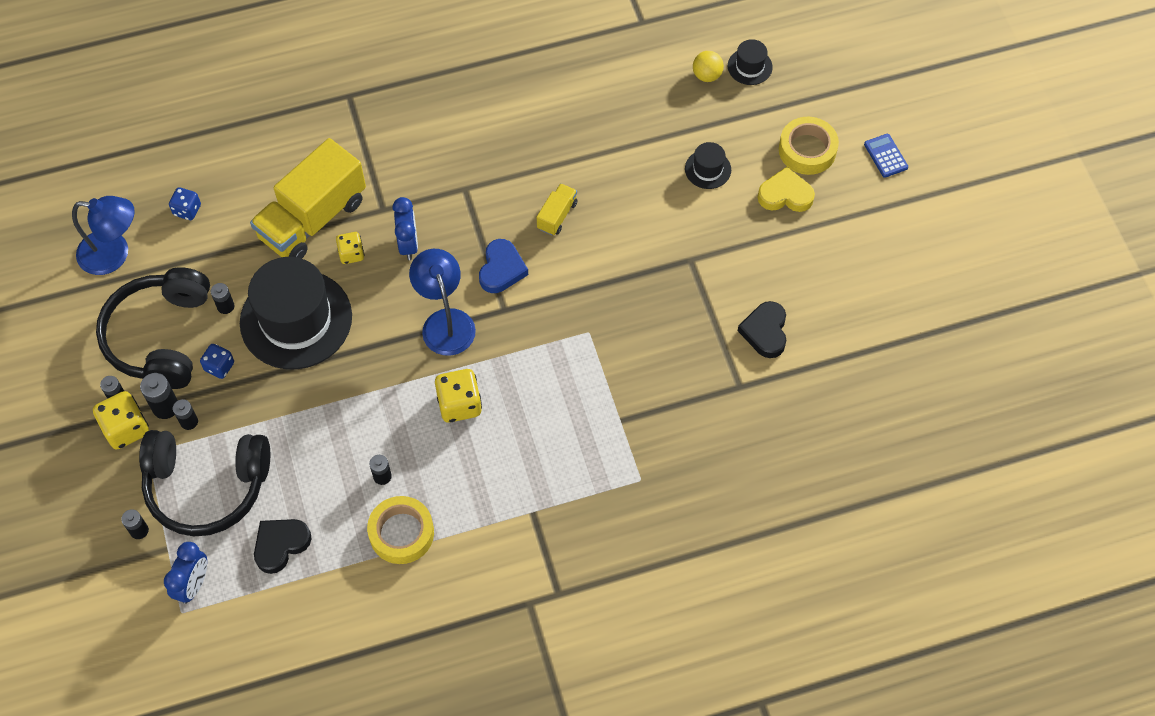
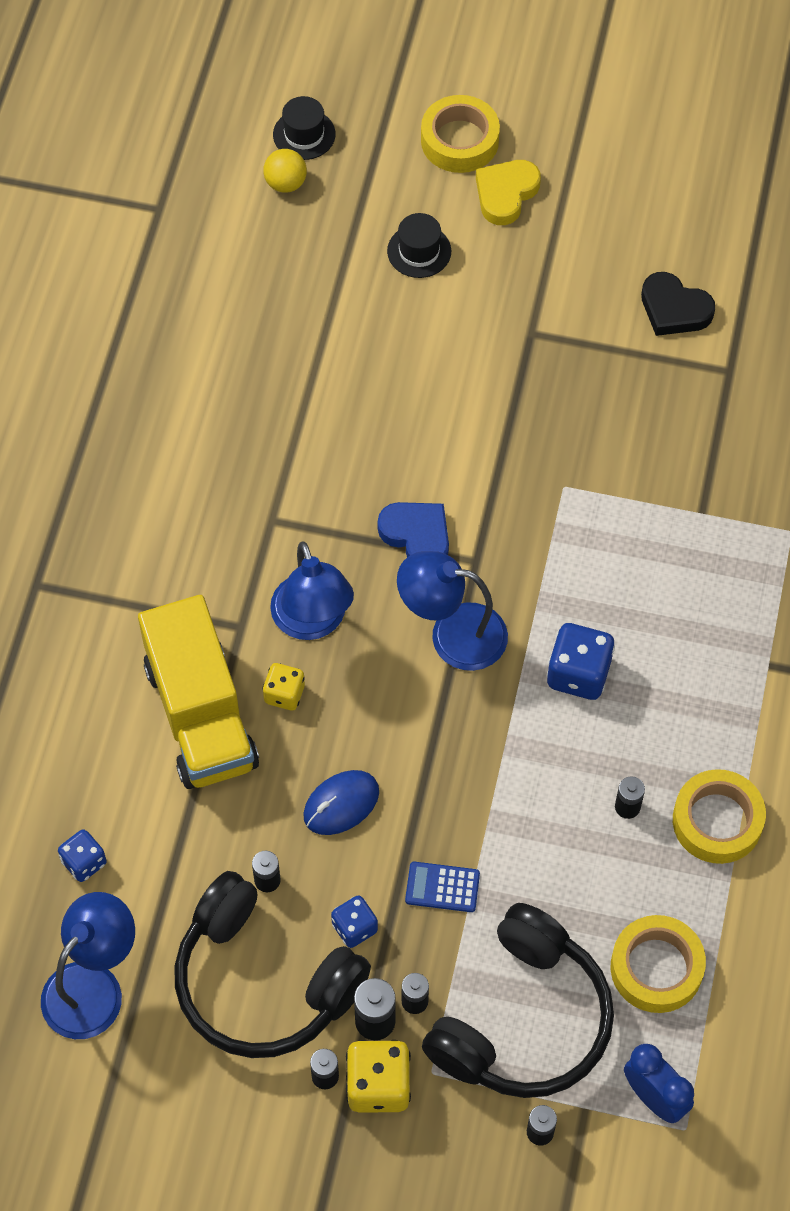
camera: 60 degrees left, 0 degrees up
(280, 545) = (656, 968): black heart -> yellow tape
(296, 319) = (341, 804): black hat -> blue mouse
(408, 244) = (313, 622): blue clock -> blue lamp
(459, 404) = (578, 673): yellow dice -> blue dice
(557, 216) = (379, 439): yellow truck -> none
(886, 156) = (518, 71): blue calculator -> blue calculator (442, 887)

